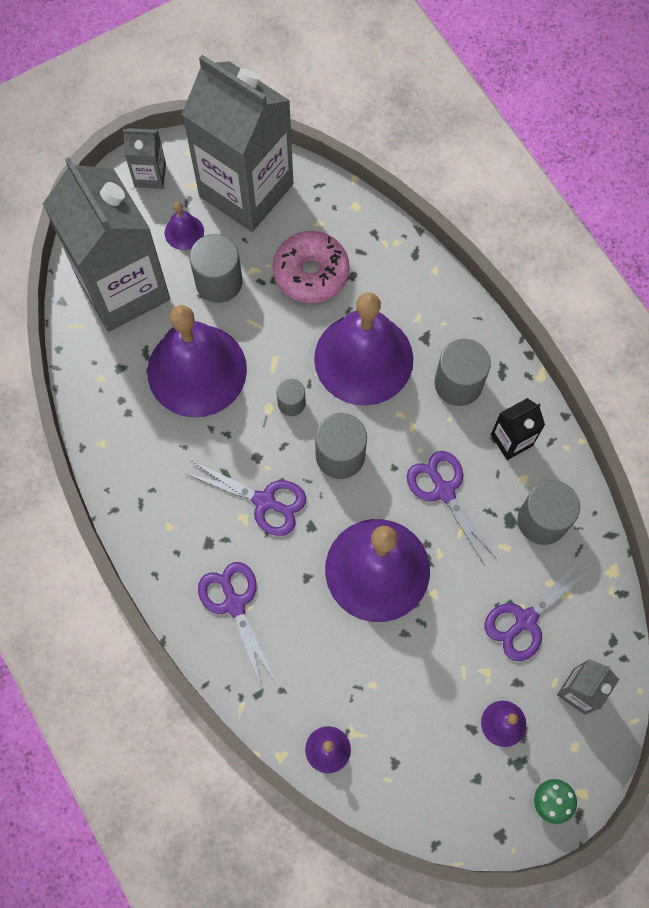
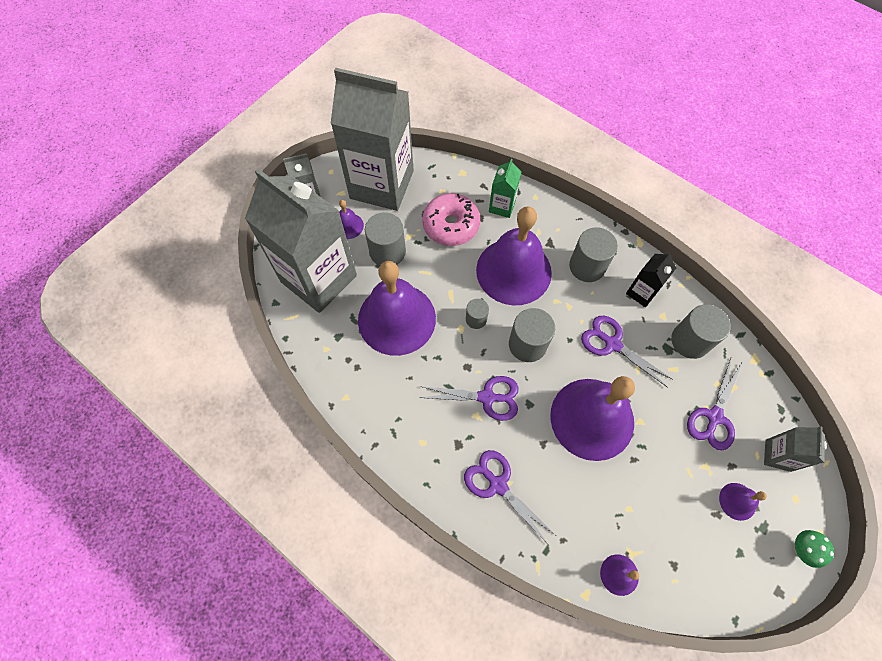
camera: 20 degrees left, 5 degrees down
(386, 269) = (502, 206): none -> green carton

